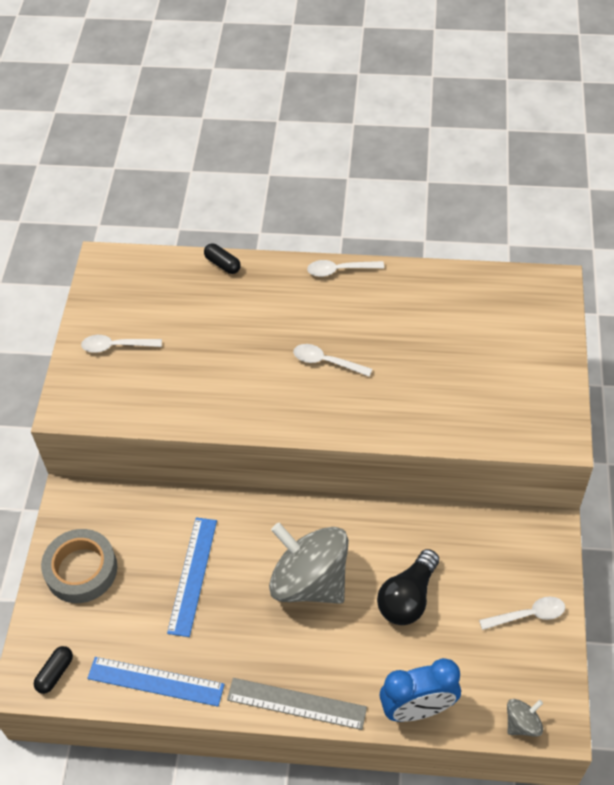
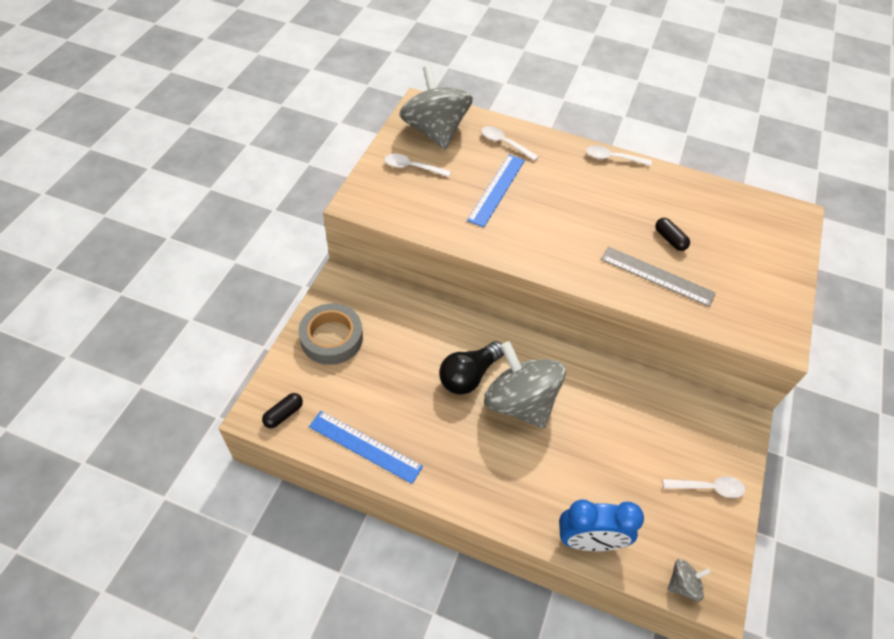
camera: 10 degrees right, 0 degrees up
(129, 292) = (435, 131): none -> grey spinning top
(192, 575) = (421, 369): blue ruler -> blue ruler (496, 189)
(222, 264) = (516, 130): black capsule -> black capsule (670, 239)
(296, 704) = (481, 502): grey ruler -> grey ruler (657, 276)
(326, 362) = (584, 224): white spoon -> white spoon (504, 143)
(408, 598) = (602, 441): black light bulb -> black light bulb (468, 376)

